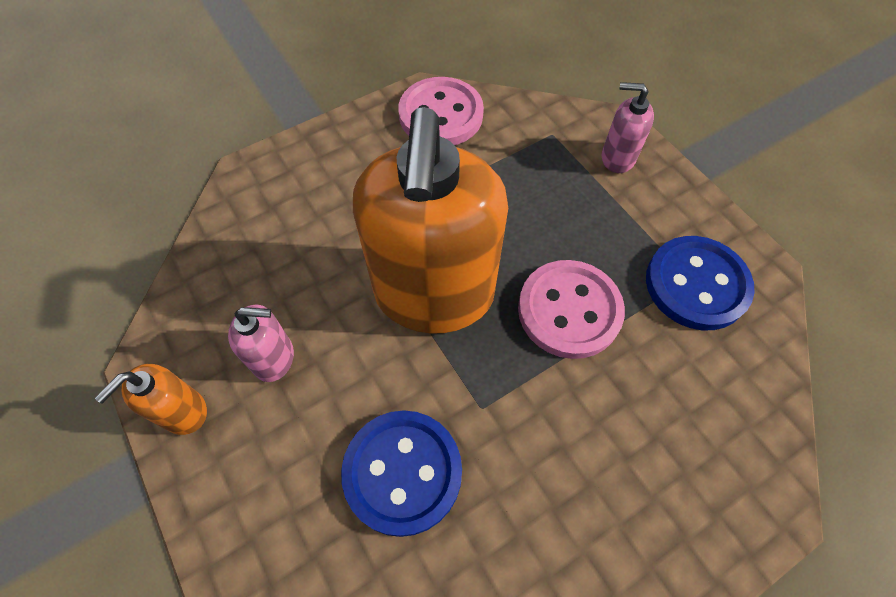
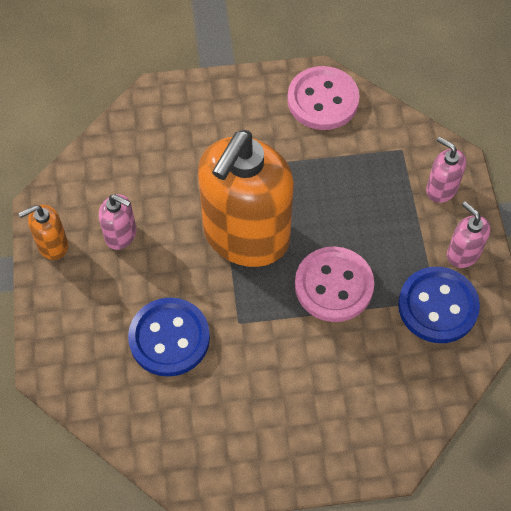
camera: 25 degrees right, 0 degrees up
(683, 215) = (463, 254): none -> pink soap dispenser

